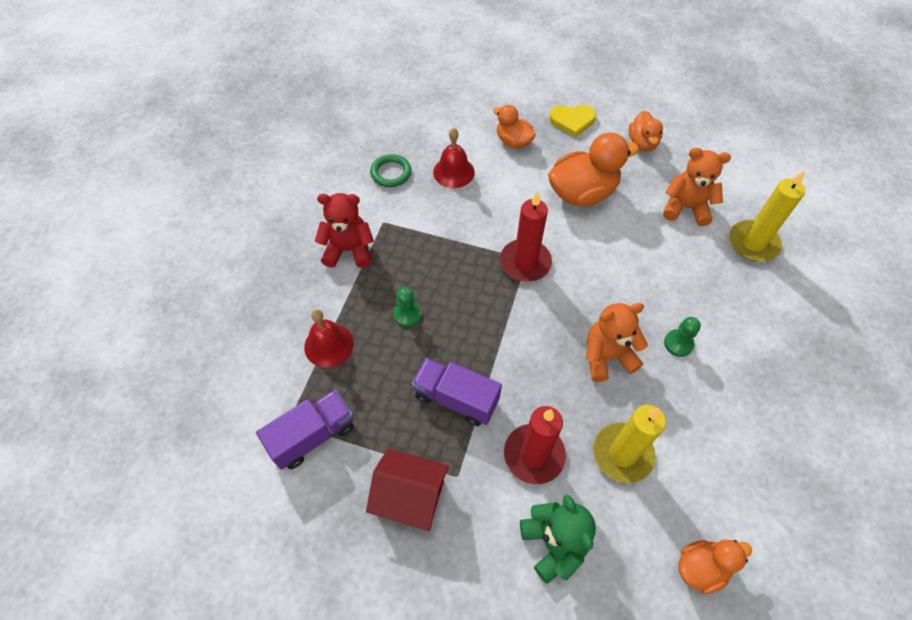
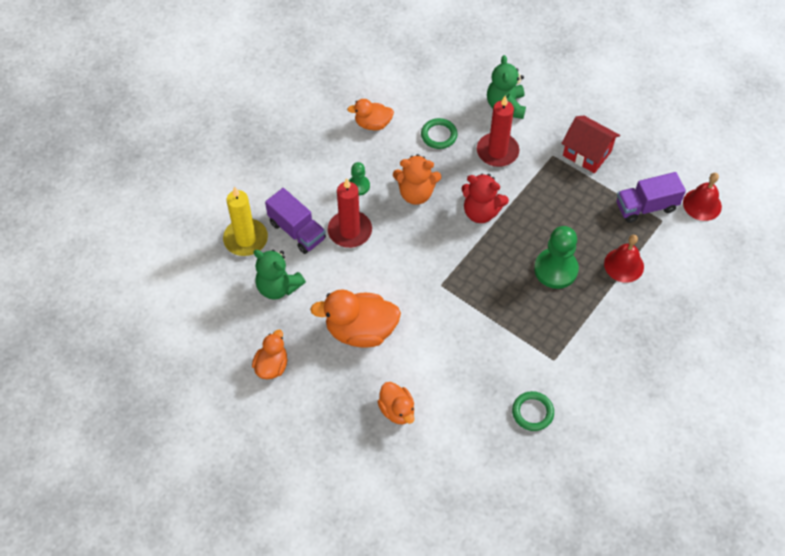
camera: 160 degrees left, 0 degrees up
(349, 250) = (591, 341): red teddy bear -> red teddy bear (481, 212)
(407, 314) = (555, 269): green pawn -> green pawn, size x1.87
(453, 172) = (470, 393): red bell -> red bell (702, 204)
(456, 398) = (537, 199): purple truck -> purple truck (297, 231)
(525, 262) = (443, 282): red candle -> red candle (350, 231)
(572, 121) = (324, 416): yellow heart -> none
(622, 454) = (439, 135): yellow candle -> green ring
(685, 208) = (278, 287): orange teddy bear -> green teddy bear
(701, 567) = (425, 72): orange duck -> orange duck (373, 124)

